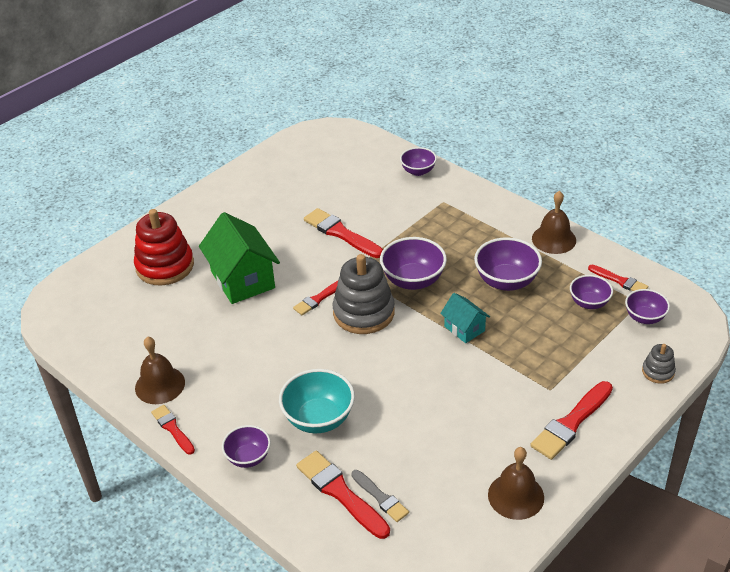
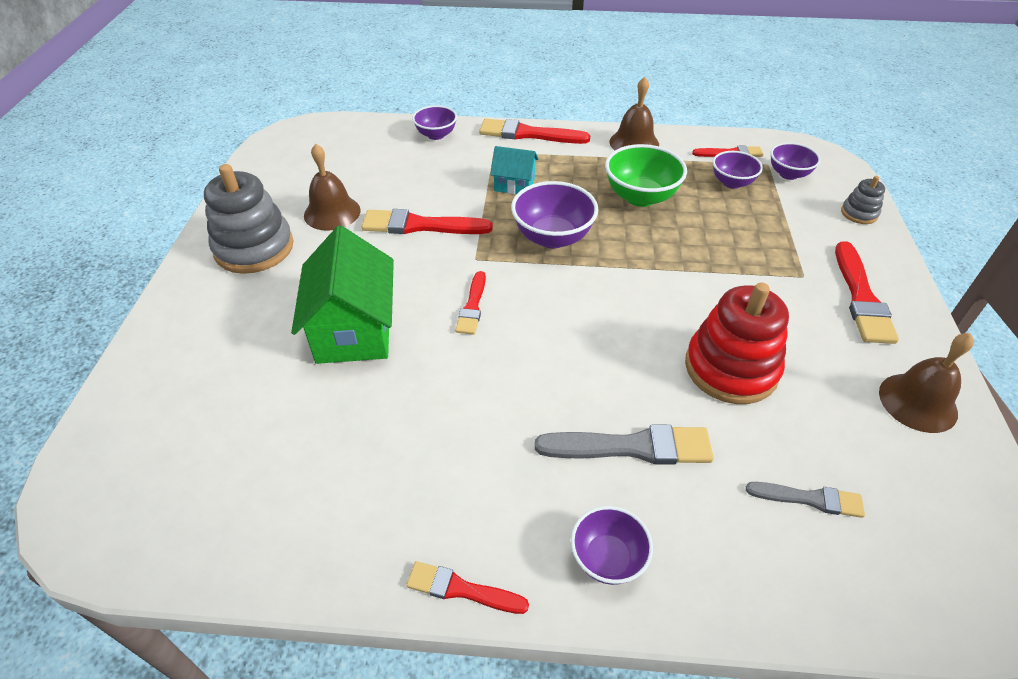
camera: 40 degrees left, 5 degrees up
(160, 385) = (377, 535): brown bell -> brown bell (332, 212)
(165, 266) = (224, 366): red stacking toy -> red stacking toy (731, 368)
(242, 280) = (354, 330): green house -> green house turned 60 degrees clockwise
(319, 419) = (632, 447): turquoise bowl -> grey brush
(340, 492) = (763, 525): red brush -> red brush (528, 134)
(363, 313) = (540, 295): grey stacking toy -> grey stacking toy (254, 248)
(464, 328) = (658, 259): turquoise house -> turquoise house (514, 185)
(506, 281) = (640, 197): purple bowl -> green bowl

